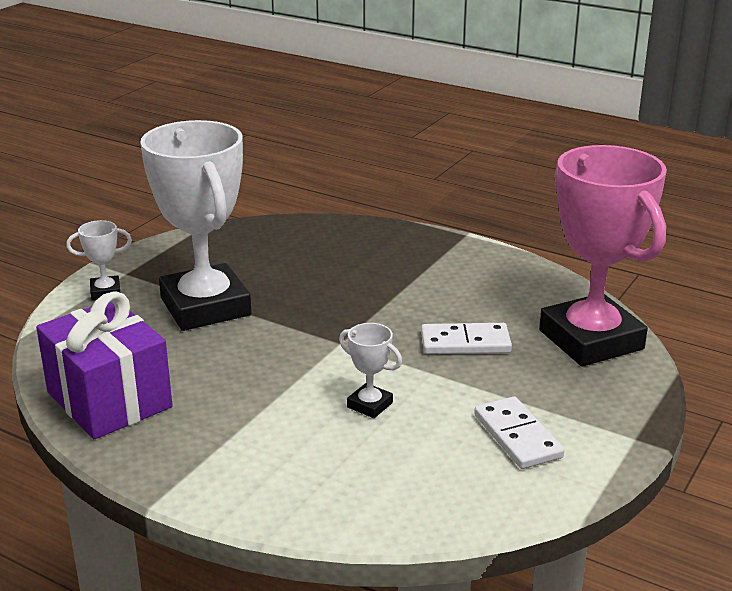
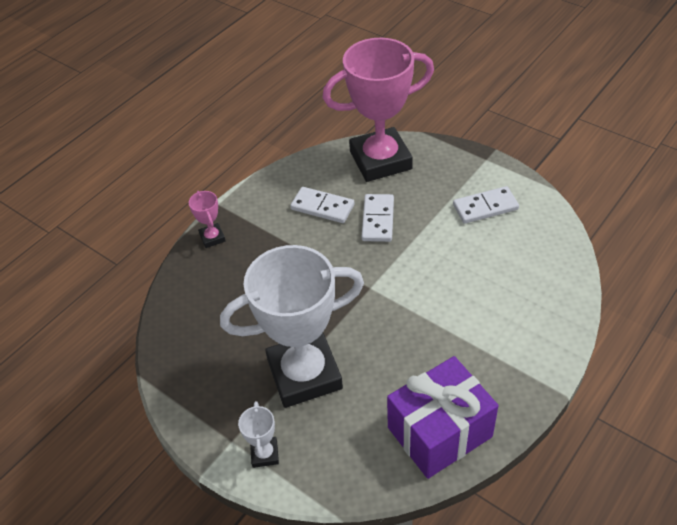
camera: 80 degrees left, 20 degrees up
(370, 405) = (451, 274): white trophy -> none
(409, 236) = (212, 238): none -> pink trophy
(479, 301) = (322, 207): none -> white domino

